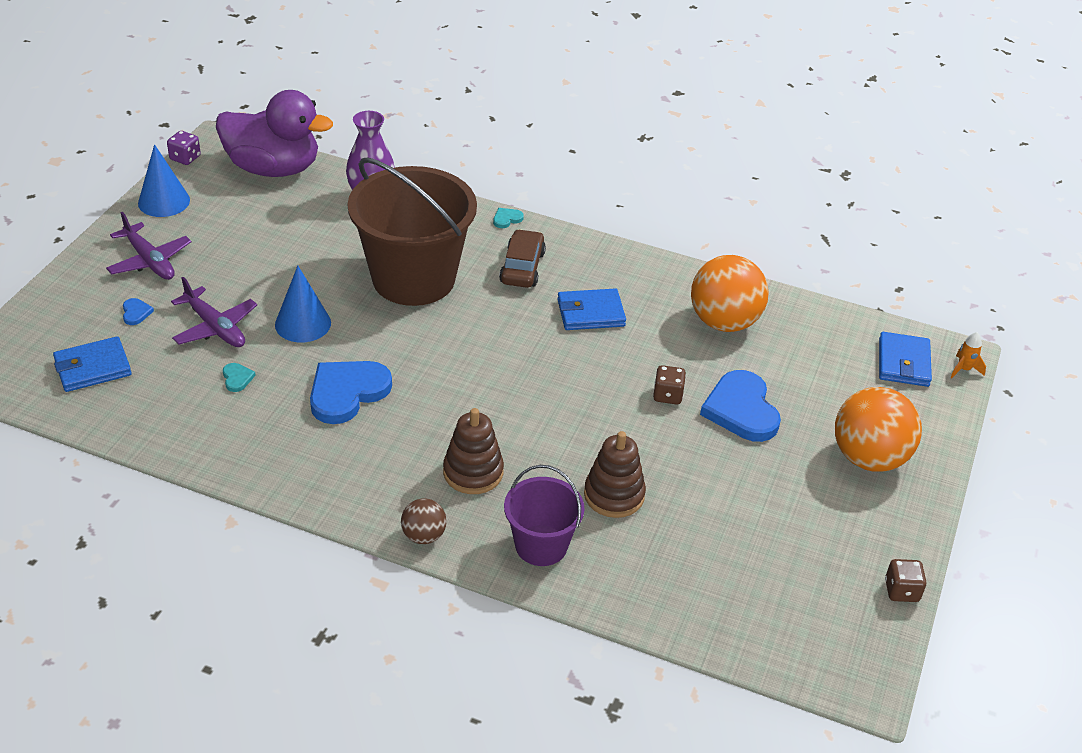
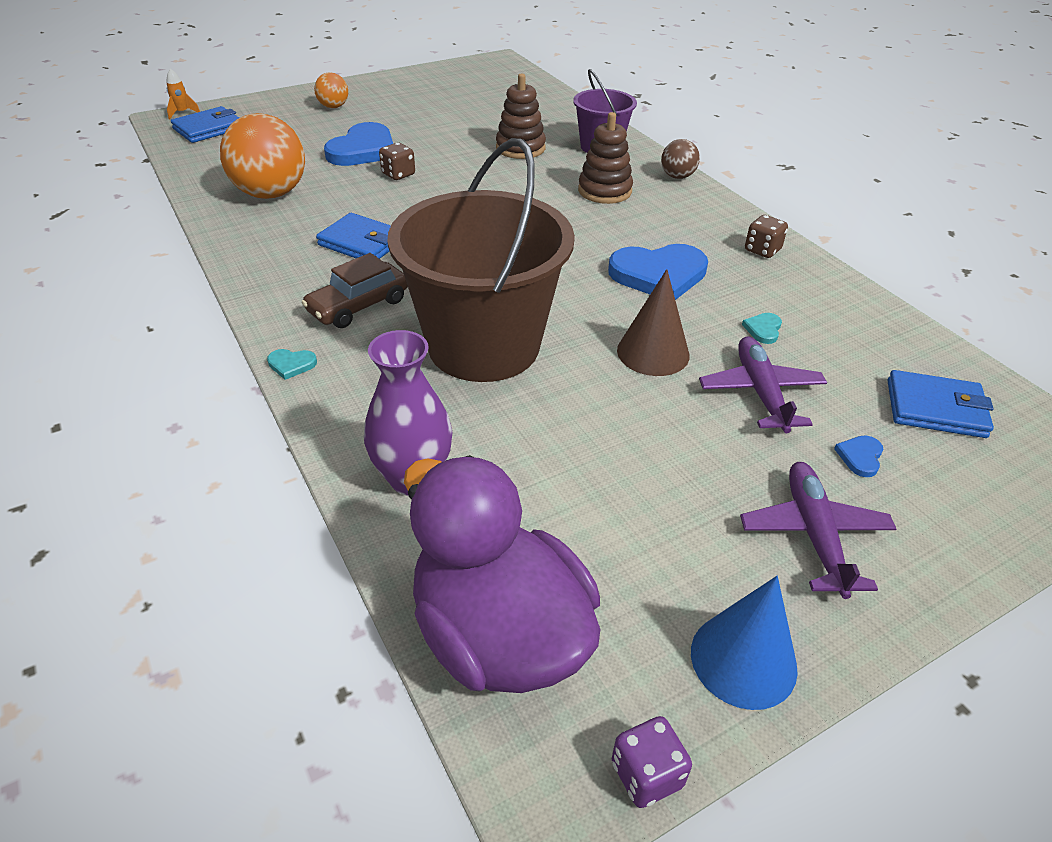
camera: 140 degrees left, 0 degrees up
(303, 323) = (653, 352): blue cone -> brown cone
(869, 458) = (333, 107): orange ball -> orange ball, size x0.50
(901, 591) = (423, 71): brown dice -> brown dice (762, 250)

